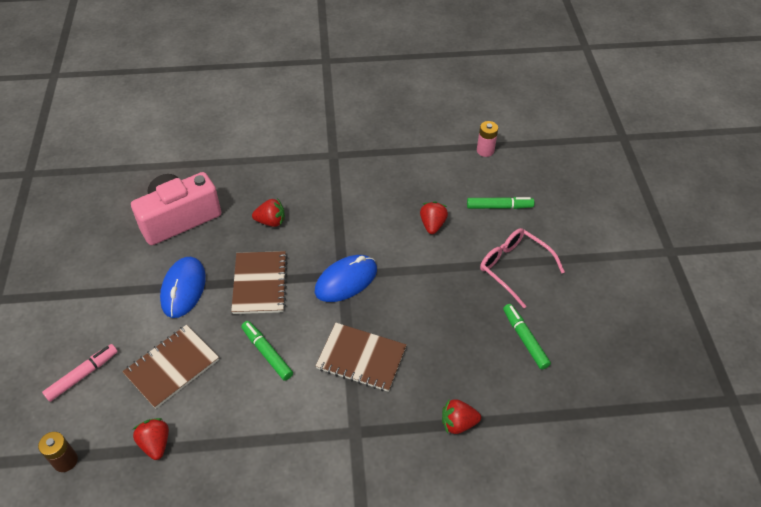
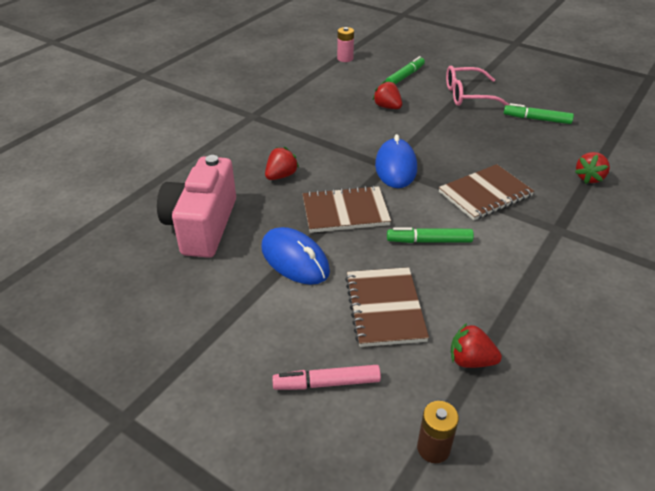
camera: 50 degrees left, 10 degrees down
(83, 375) = (326, 383): pink marker -> pink marker turned 90 degrees counterclockwise
(260, 284) = (345, 211): brown notebook -> brown notebook turned 45 degrees counterclockwise

